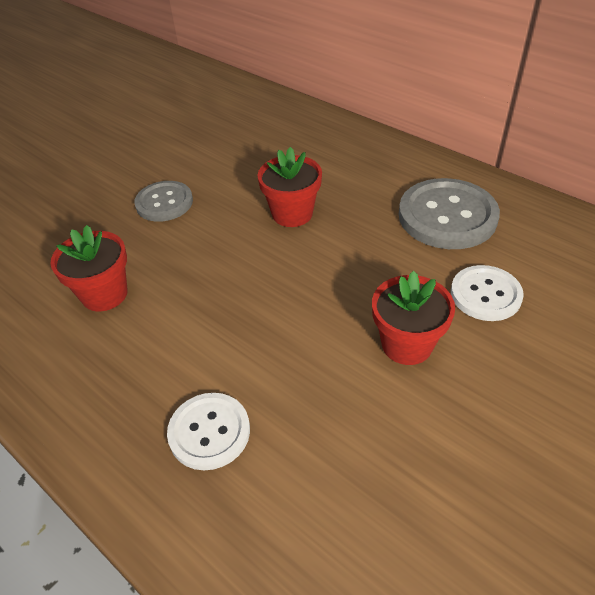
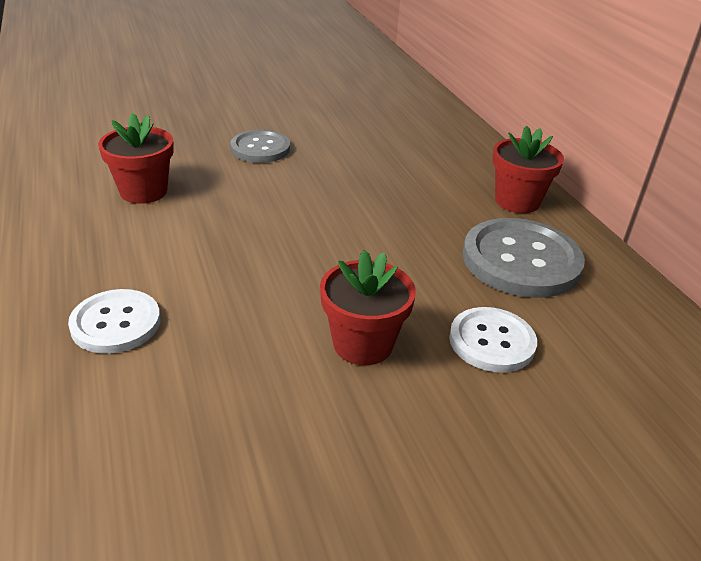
camera: 25 degrees right, 10 degrees down
(292, 213) = (364, 198): red flower pot -> red flower pot (517, 201)

